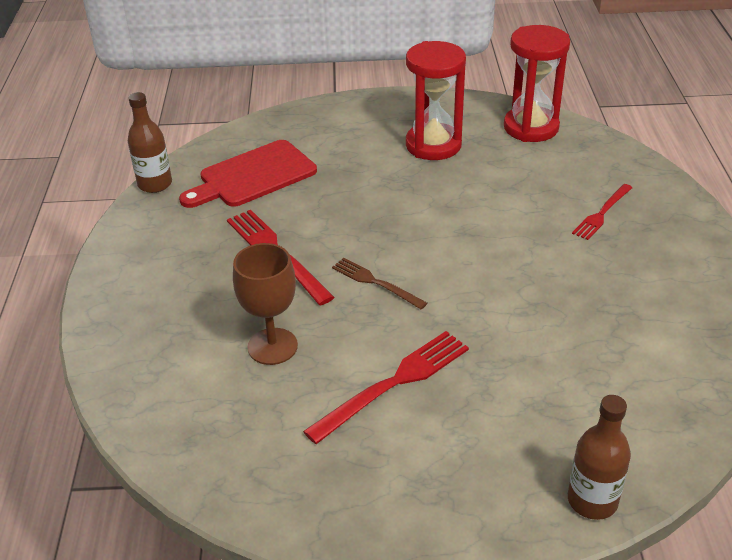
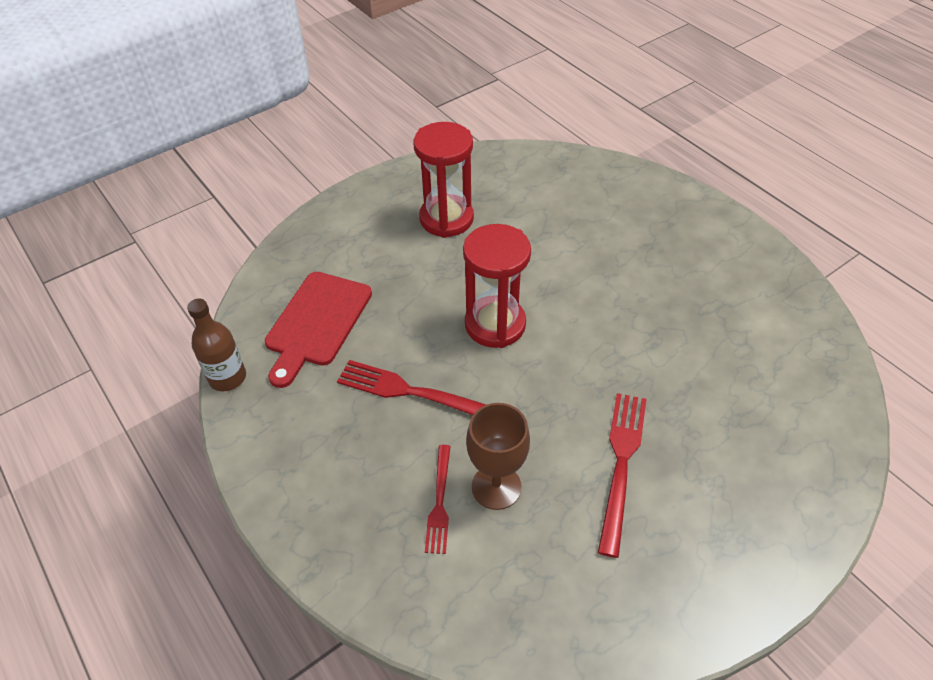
camera: 35 degrees left, 10 degrees up
(375, 282) = (522, 377): brown fork -> none
(531, 127) = (508, 168): red hourglass -> red hourglass (495, 324)
(592, 500) = (835, 479): brown bottle -> none
(602, 213) = (629, 225): red fork -> red fork (439, 502)

